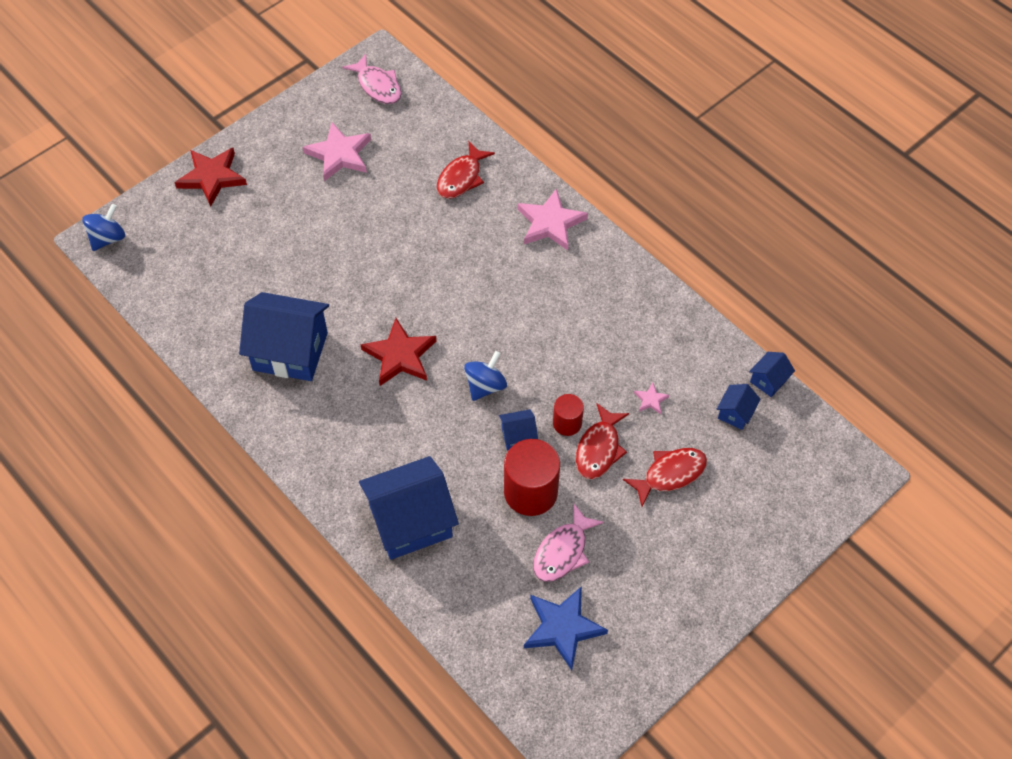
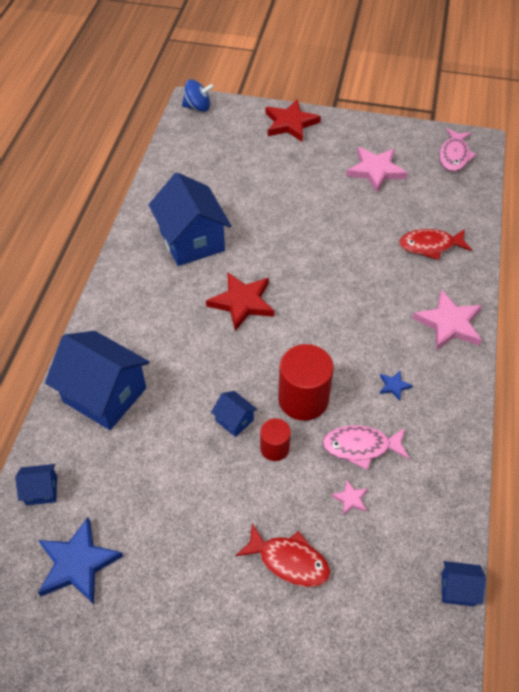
camera: 55 degrees right, 5 degrees down
(485, 386) = (262, 371): blue spinning top -> none
(530, 492) = (190, 460): red cylinder -> red cylinder (303, 399)
(563, 551) = (151, 519): pink fish -> pink fish (361, 447)
(577, 302) = (394, 386): none -> blue star
(599, 449) = (269, 487): red fish -> none
(735, 413) = (397, 580): blue house -> blue house (41, 490)

